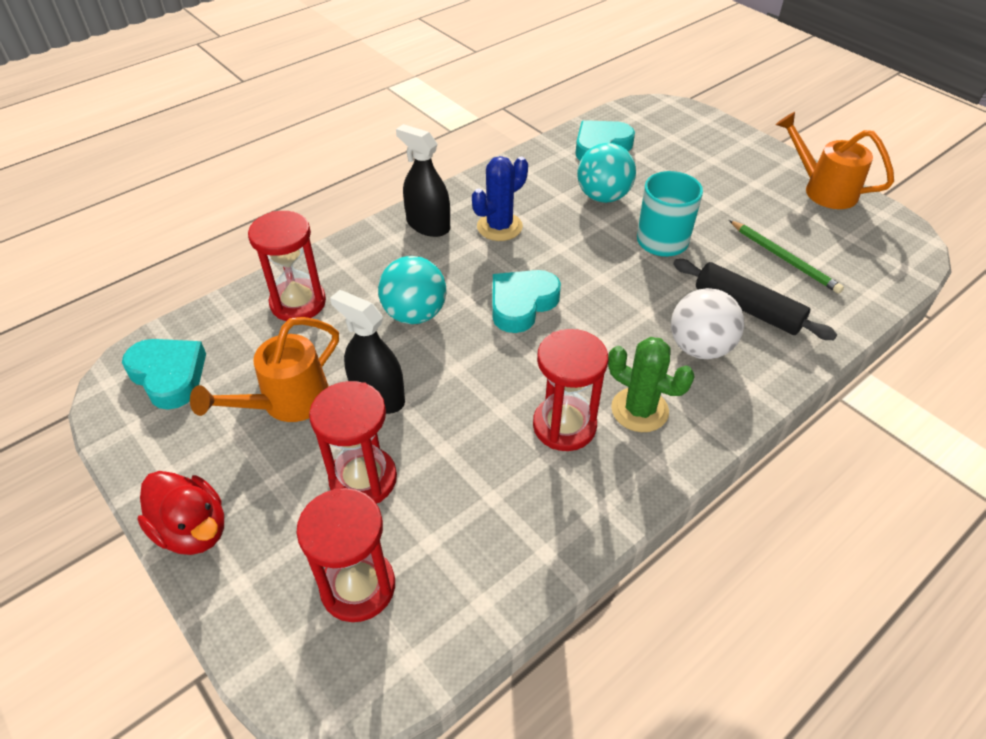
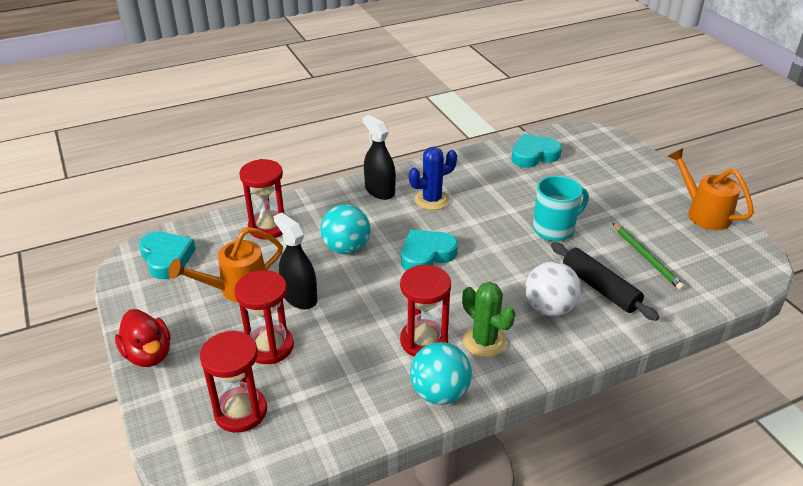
camera: 15 degrees right, 10 degrees down
(603, 197) = (520, 191): turquoise ball -> turquoise ball (439, 393)

